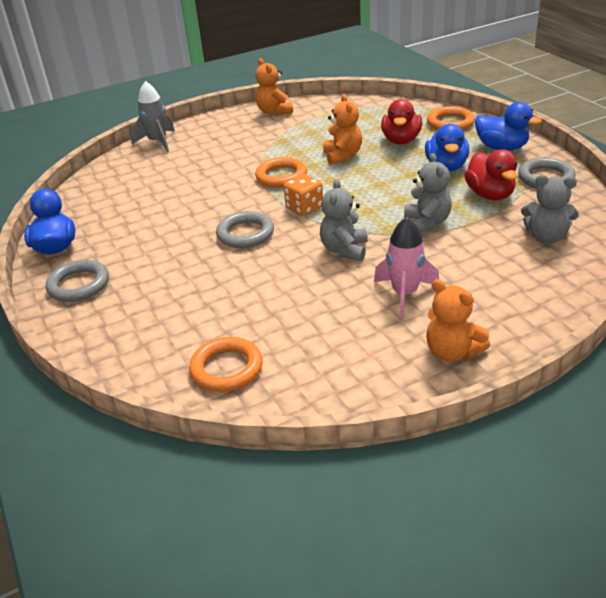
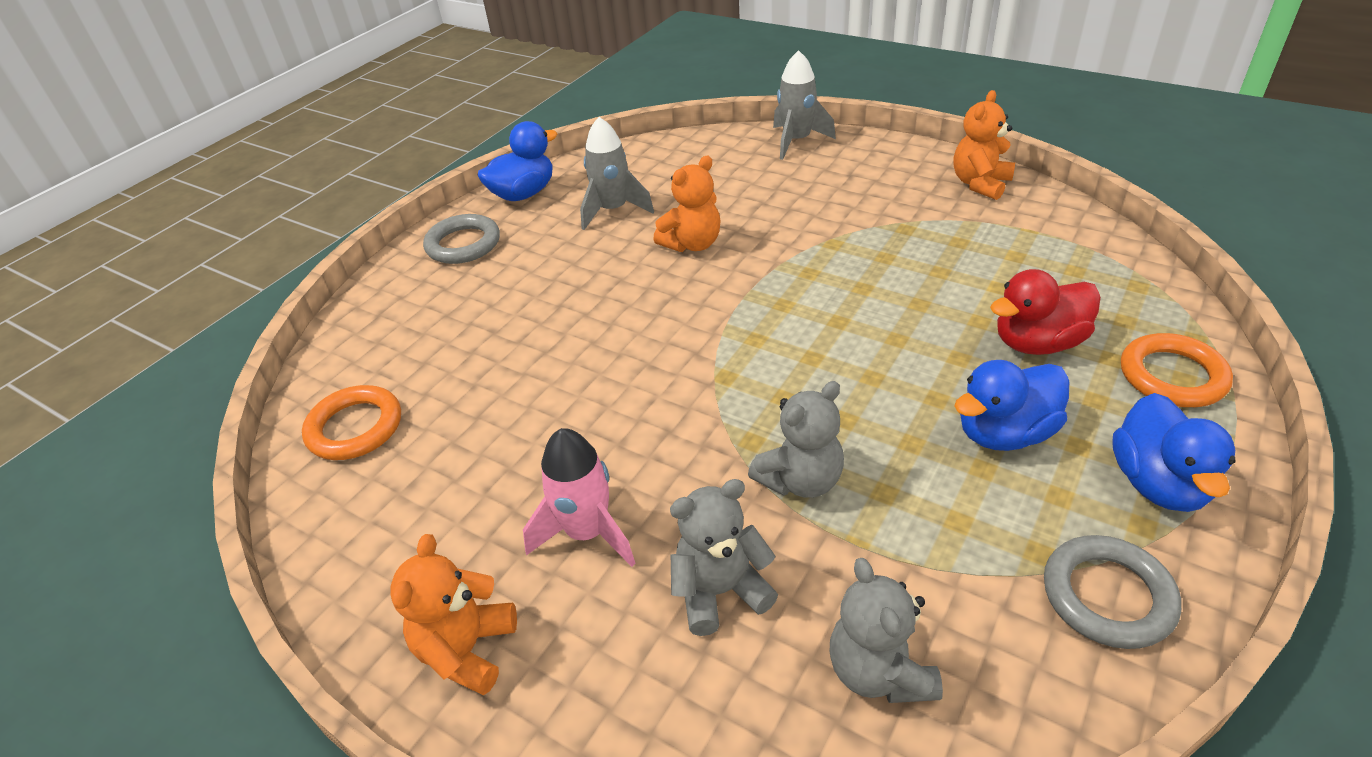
camera: 60 degrees right, 5 degrees up
(131, 218) = (613, 210): none -> grey rocket
(245, 234) = (639, 310): grey ring -> none
(281, 176) = (806, 273): orange ring -> none
(304, 208) = (741, 332): orange dice -> none
(342, 156) = (920, 303): orange teddy bear -> orange teddy bear (692, 244)
(344, 250) = (661, 419): grey teddy bear -> grey teddy bear (720, 591)
(490, 195) = (962, 530): red duck -> none

